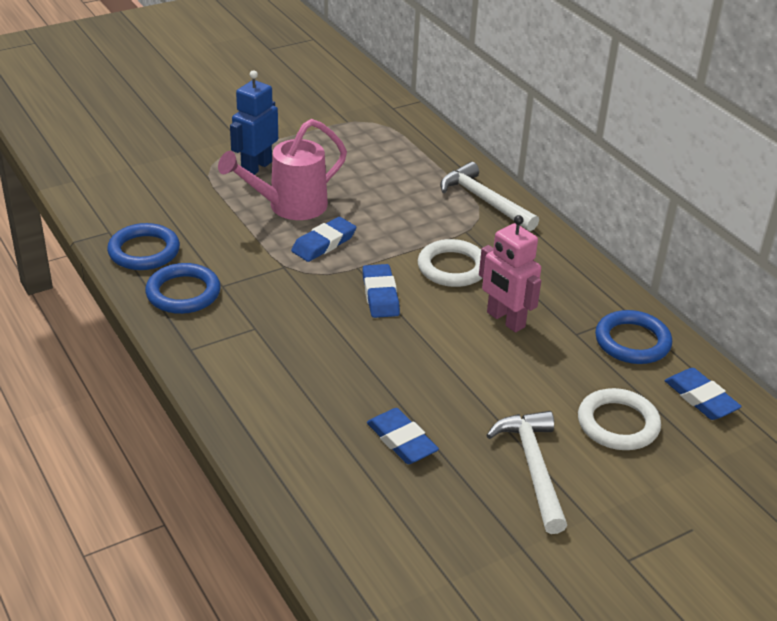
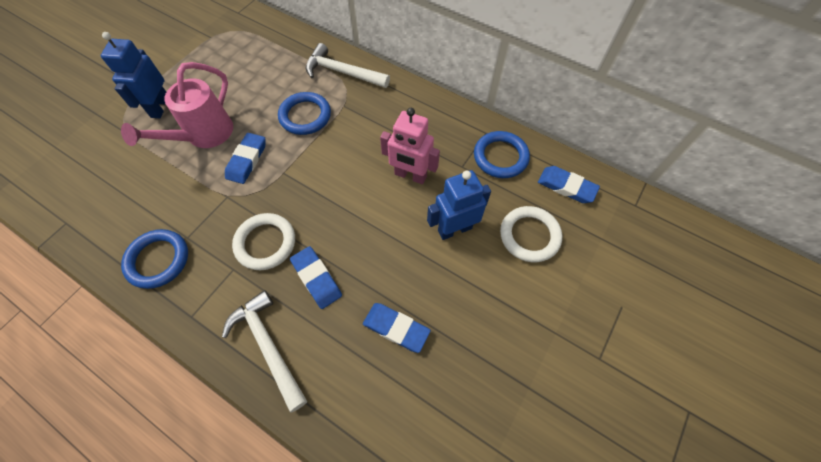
camera: 25 degrees left, 25 degrees up
(144, 251) = (105, 231): blue ring -> blue ring (305, 116)
(380, 295) = (312, 192): blue eraser -> blue eraser (316, 278)
(452, 267) = (351, 143): white ring -> white ring (265, 243)
(527, 385) = (454, 229): none -> blue robot
(533, 468) = (497, 306): white hammer -> white hammer (268, 346)

